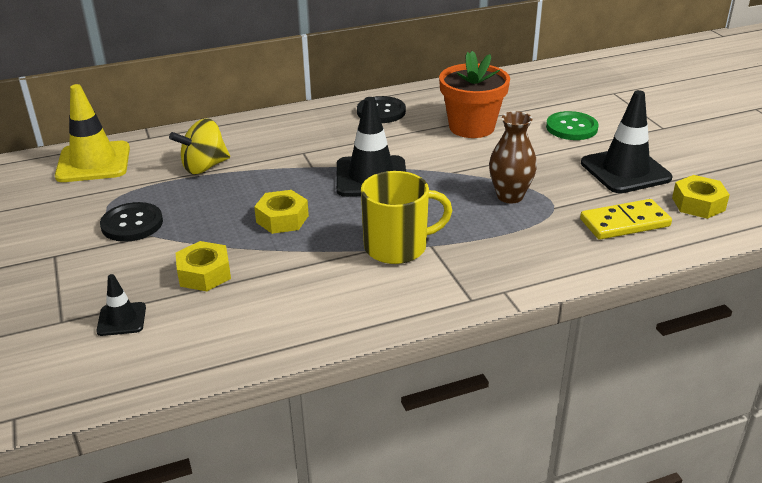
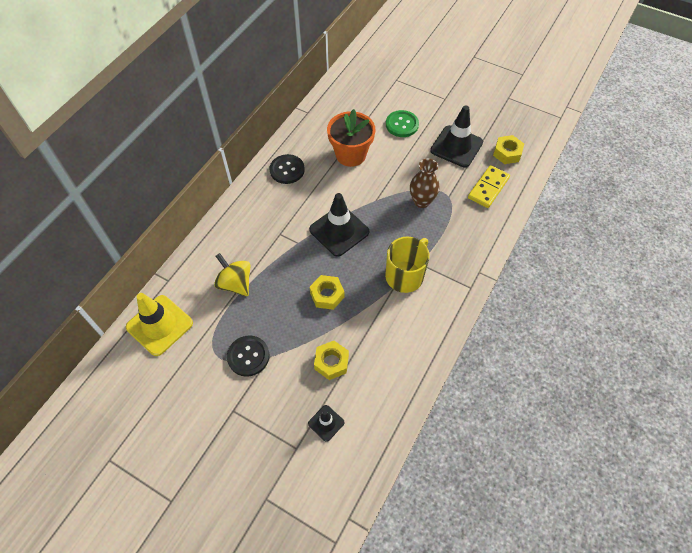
camera: 40 degrees left, 25 degrees up
(204, 167) = (235, 283): yellow spinning top -> yellow spinning top turned 120 degrees clockwise

